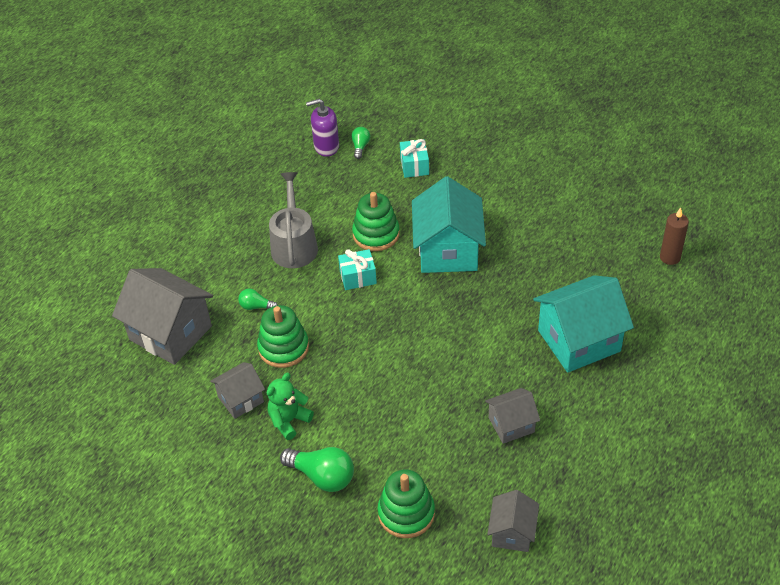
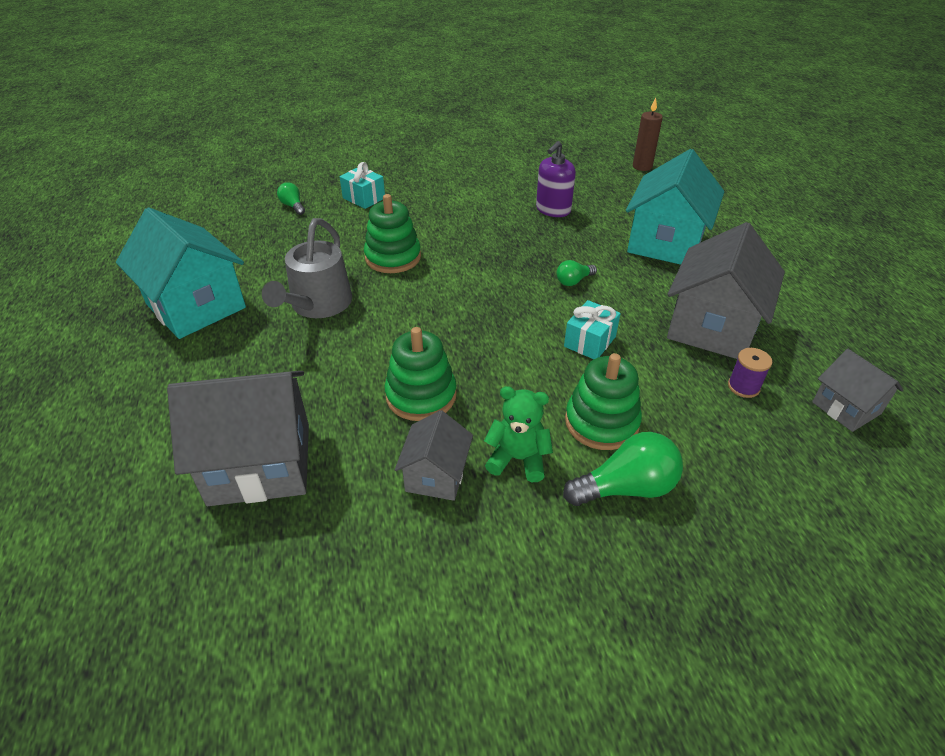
camera: 45 degrees left, 5 degrees down
(256, 306) = (341, 377): green light bulb -> green light bulb (573, 281)
(289, 421) = (518, 459): green teddy bear -> green teddy bear turned 105 degrees clockwise
(294, 245) = (318, 304): grey watering can -> grey watering can turned 120 degrees counterclockwise
(326, 147) = (256, 219): purple soap dispenser -> purple soap dispenser (553, 210)
(358, 277) = (419, 296): turquoise gift -> turquoise gift (589, 341)
(406, 513) = (748, 460): green stacking toy -> green stacking toy (601, 422)
(448, 251) = (475, 238): turquoise house -> turquoise house (196, 306)
(469, 474) = (743, 387): none -> purple spool
(511, 425) = (712, 327): grey house -> grey house, size x1.83

